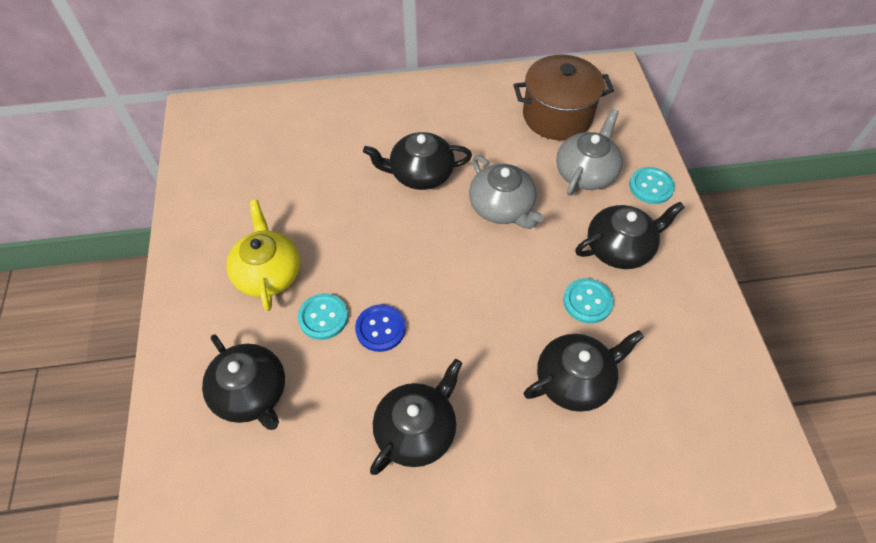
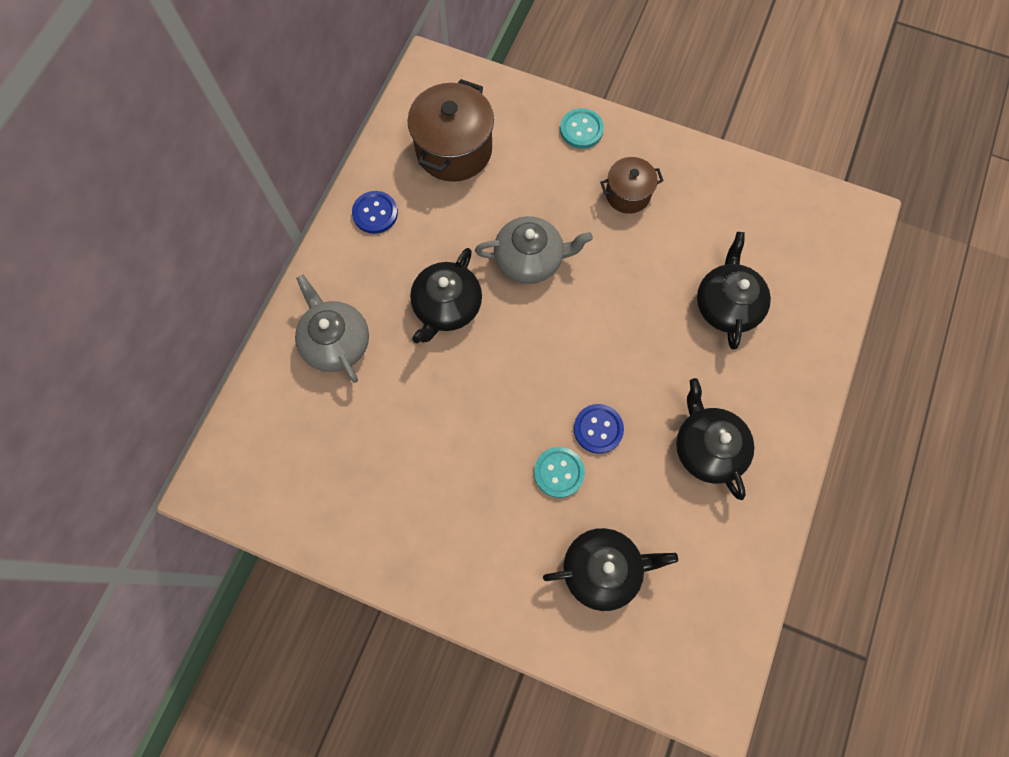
camera: 60 degrees left, 15 degrees up
(268, 273) = (480, 501): yellow teapot -> none
(465, 97) = (375, 213): none -> blue button
(586, 172) = (534, 169): grey teapot -> grey teapot (336, 342)
(587, 301) = (664, 251): turquoise button -> none
(620, 248) = (627, 194): black teapot -> brown pot

